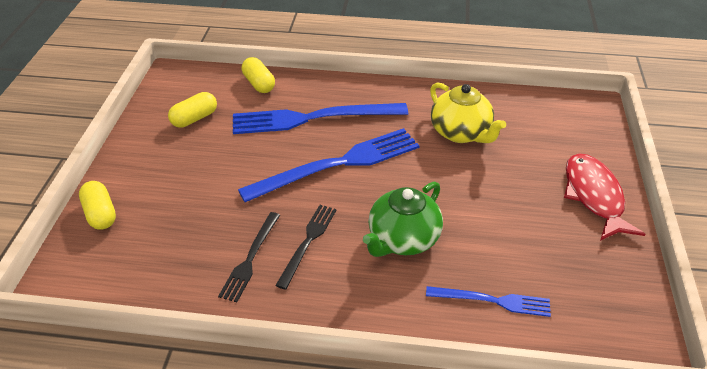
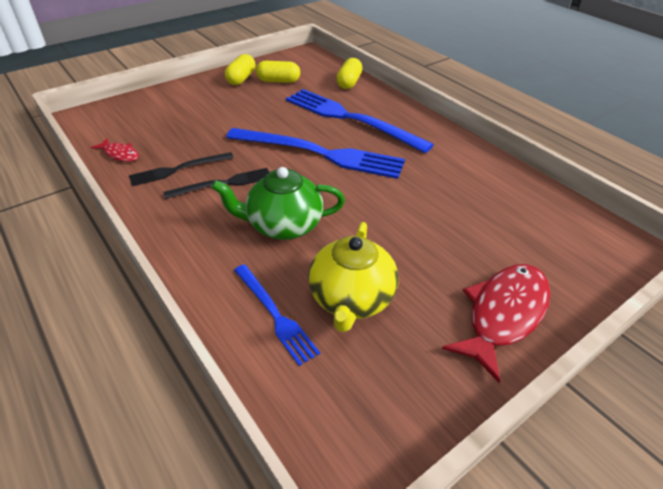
camera: 45 degrees right, 0 degrees up
(100, 214) = (152, 99): yellow capsule -> yellow capsule (241, 79)
(171, 286) = (120, 154): none -> red fish
(461, 133) = (450, 190): yellow teapot -> yellow teapot (351, 299)

